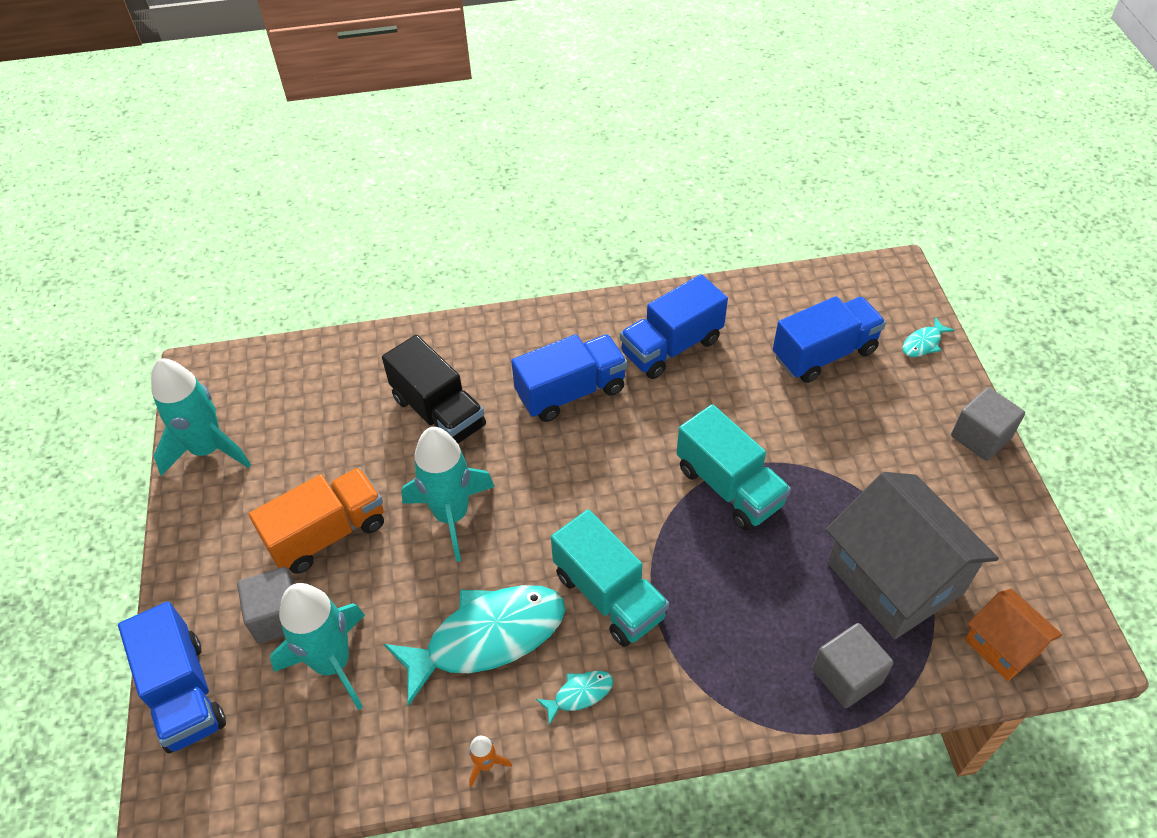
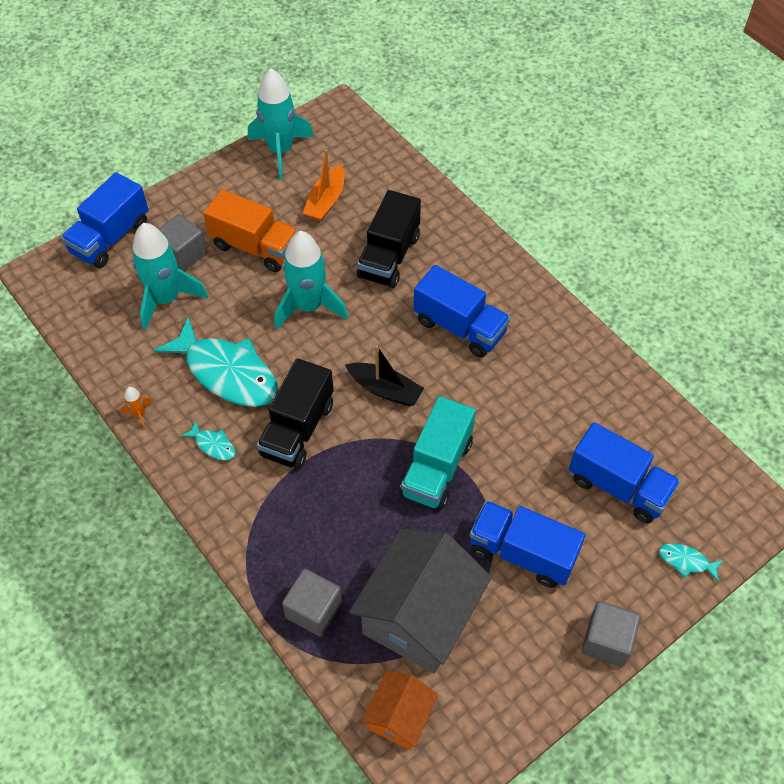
camera: 60 degrees right, 5 degrees up
(318, 437) = (326, 201): none -> orange boat
(607, 490) = (385, 390): none -> black boat
(609, 595) = (297, 429): turquoise truck -> black truck
(671, 346) = (549, 373): blue truck -> blue truck (522, 553)

